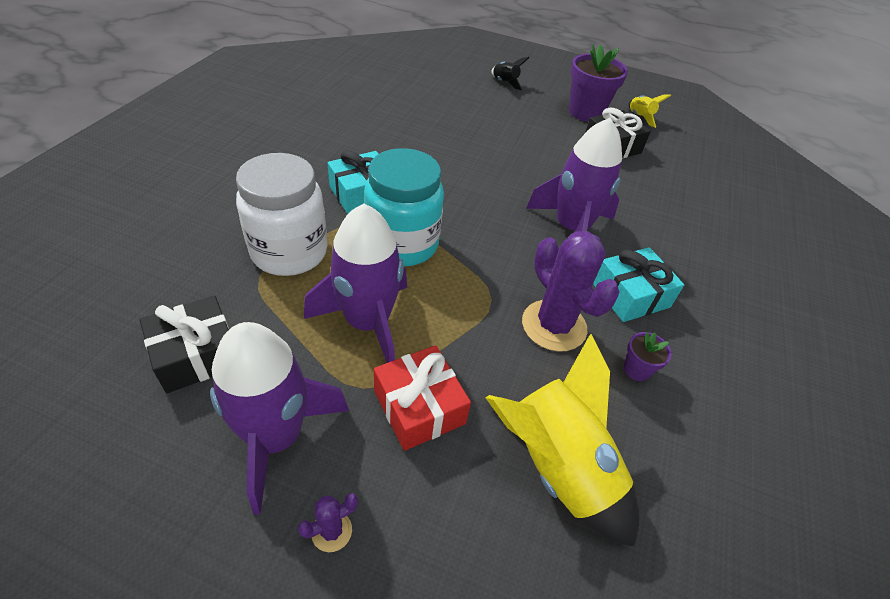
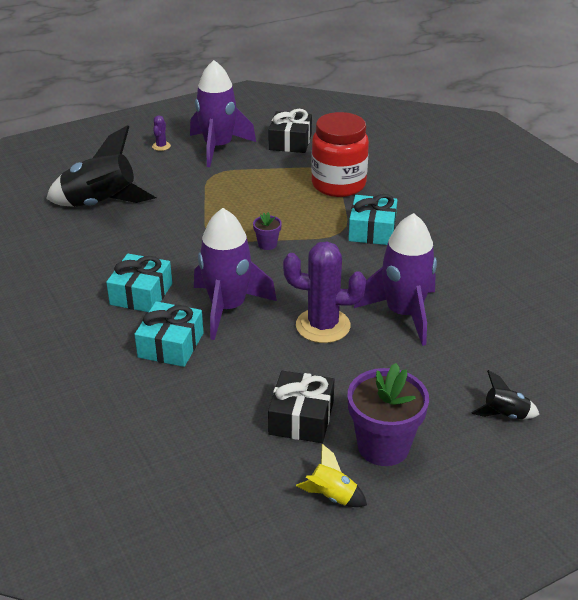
camera: 135 degrees right, 10 degrees down
(289, 252) = (338, 185): white jar -> red jar
(367, 323) = (251, 189): purple rocket -> purple rocket (403, 313)
(402, 244) = (300, 225): turquoise jar -> none
(419, 407) = (182, 184): red gift -> none
(554, 325) = (165, 248): purple cactus -> purple cactus (323, 326)
(556, 467) = (101, 204): yellow rocket -> black rocket
(636, 370) = (99, 259): purple flower pot -> purple flower pot (267, 244)
(648, 236) = (171, 345): none -> turquoise gift

